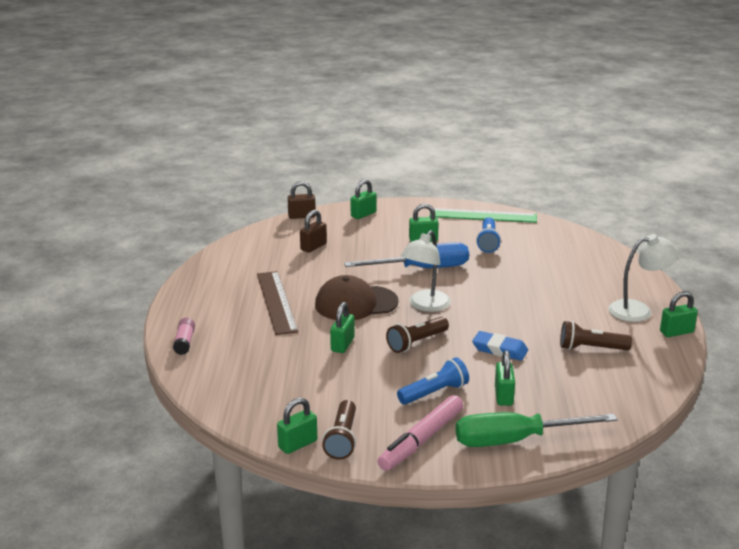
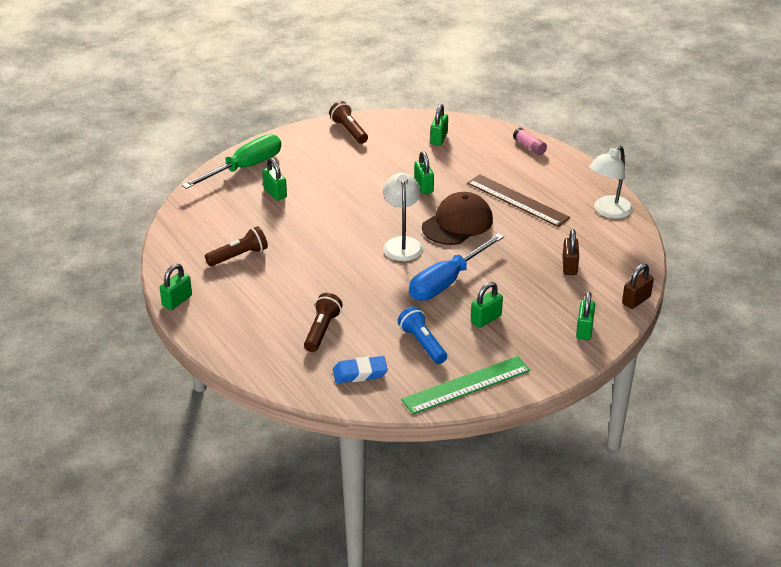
camera: 145 degrees right, 10 degrees up
(297, 444) = (371, 119): green padlock -> green padlock (439, 138)
(416, 343) = (373, 209): brown flashlight -> brown flashlight (322, 330)
(421, 440) = (302, 147): pink marker -> none
(434, 393) = (323, 178): blue flashlight -> none
(499, 349) = (307, 227): blue eraser -> blue eraser (360, 373)
(638, 310) = (221, 313): white lamp -> white lamp (608, 211)

